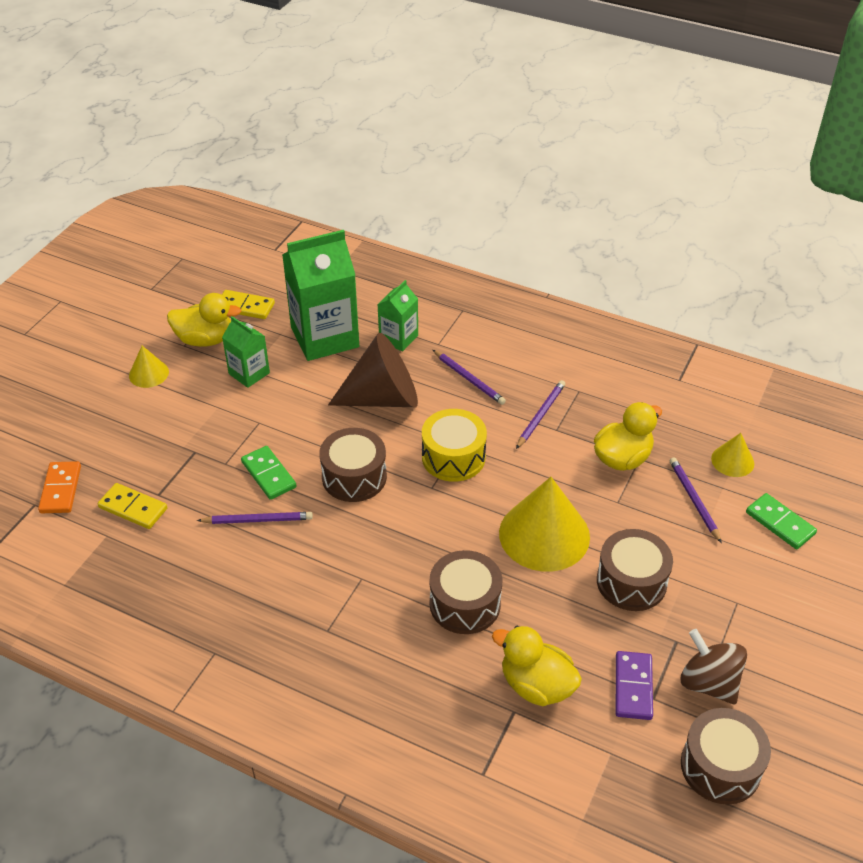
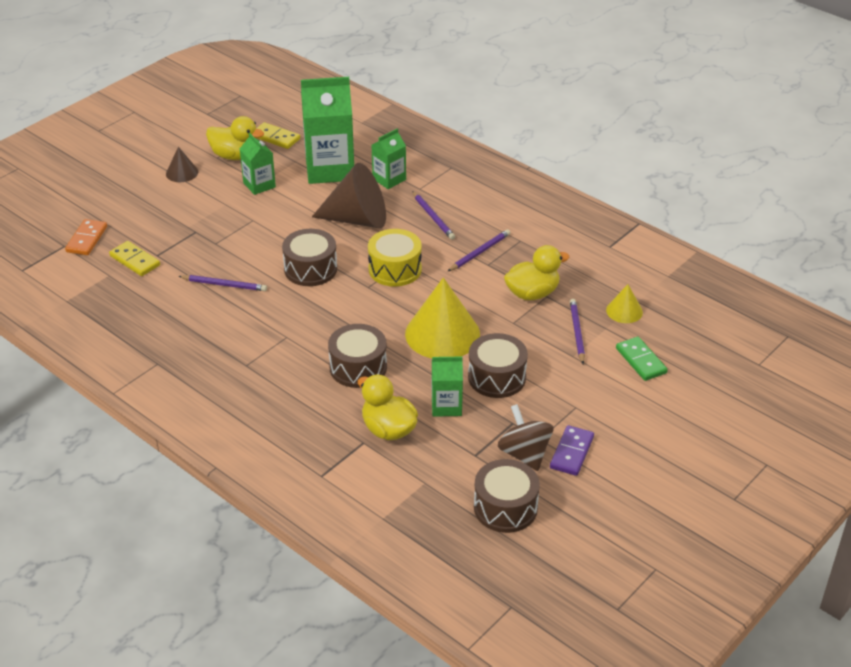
camera: 15 degrees right, 5 degrees down
(148, 373) = (182, 172): yellow cone -> brown cone
(269, 474) = (245, 256): green domino -> none
(590, 635) = (446, 406): none -> green carton
(633, 687) = (463, 445): purple domino -> purple domino (572, 452)

